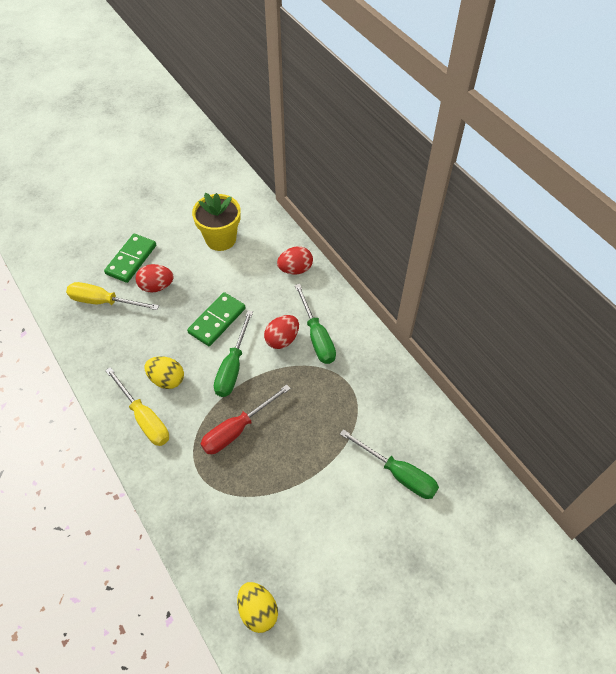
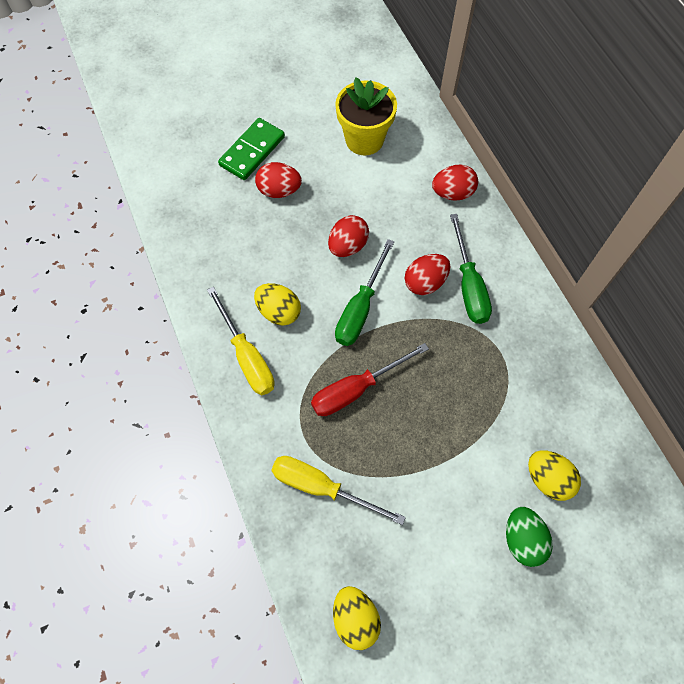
camera: 10 degrees right, 10 degrees up
(104, 302) = (214, 201): yellow screwdriver -> yellow screwdriver (321, 487)
(217, 321) = (348, 246): green domino -> red egg
(384, 524) = (522, 539): none -> green egg
(398, 474) = (548, 479): green screwdriver -> yellow egg

